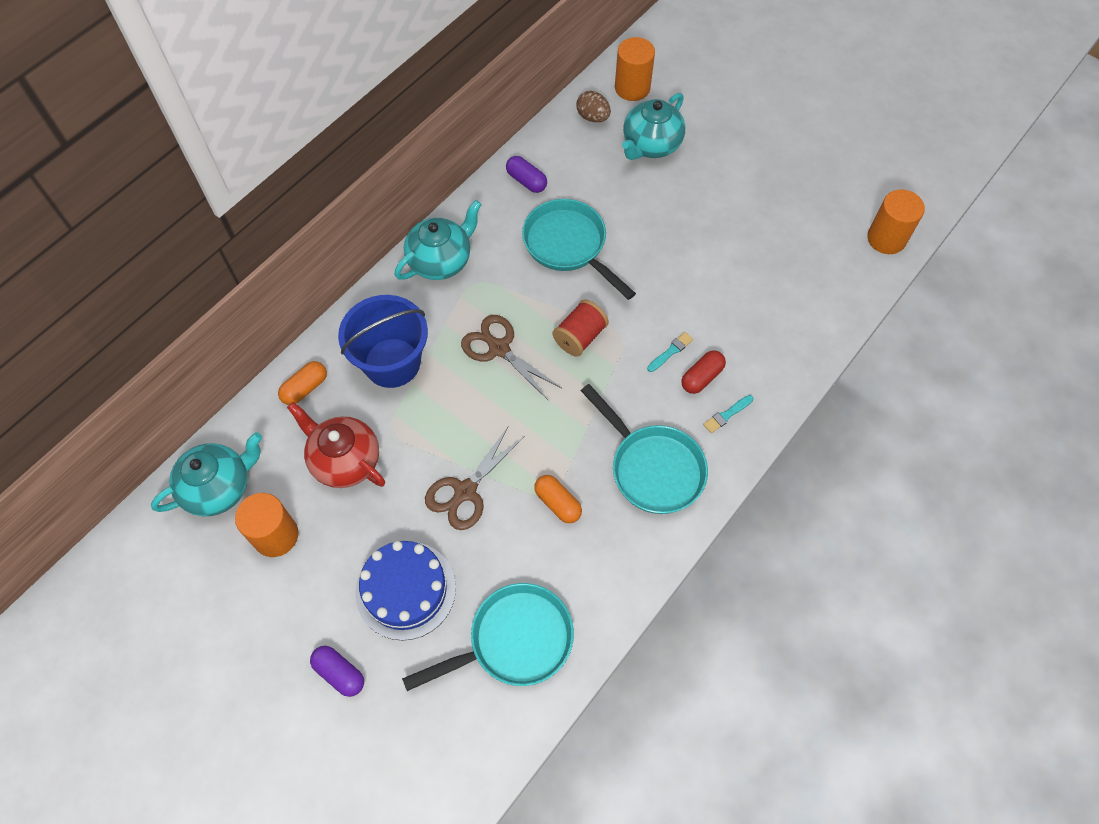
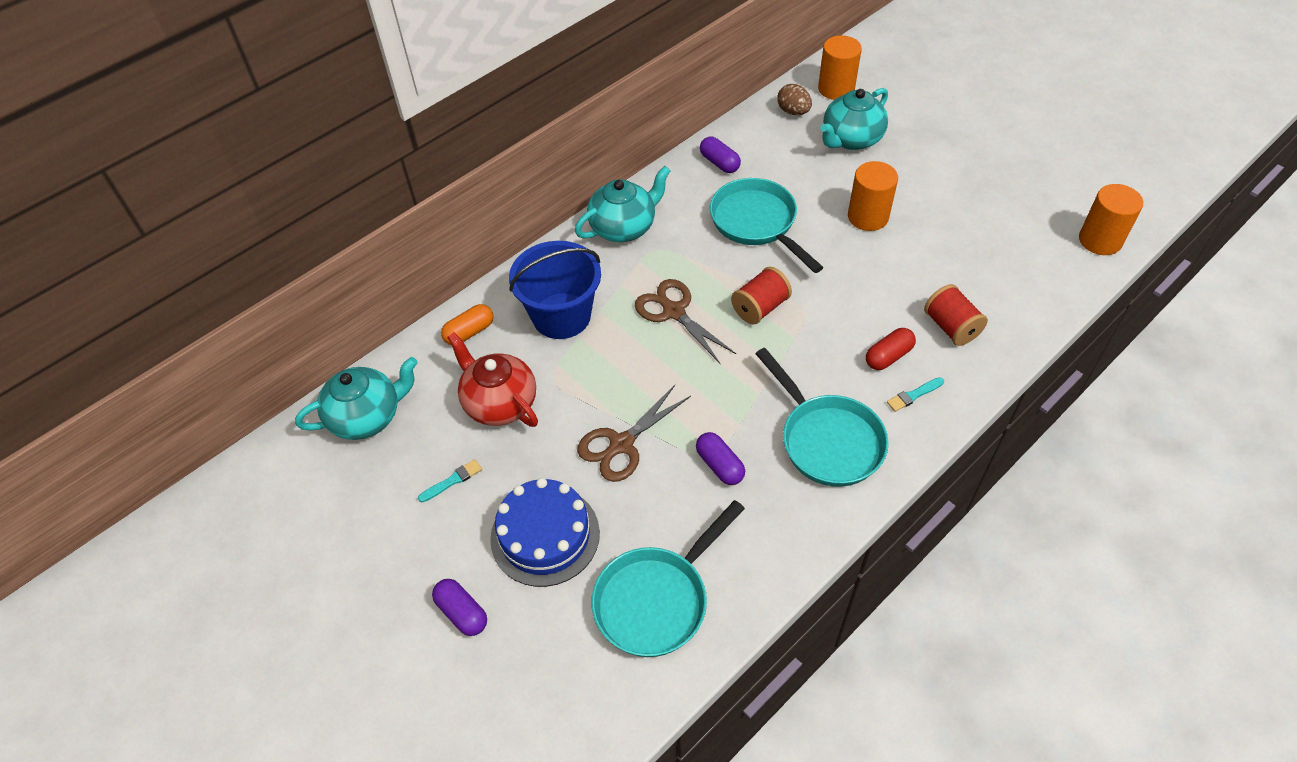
camera: 10 degrees right, 10 degrees down
(276, 535) = (417, 468): orange cylinder -> orange cylinder (868, 217)
(514, 641) = (656, 600): turquoise pan -> turquoise pan turned 150 degrees clockwise
(557, 503) = (719, 465): orange capsule -> purple capsule
(671, 351) = (856, 329): turquoise brush -> turquoise brush (452, 480)
(756, 341) = (951, 327): none -> red spool

